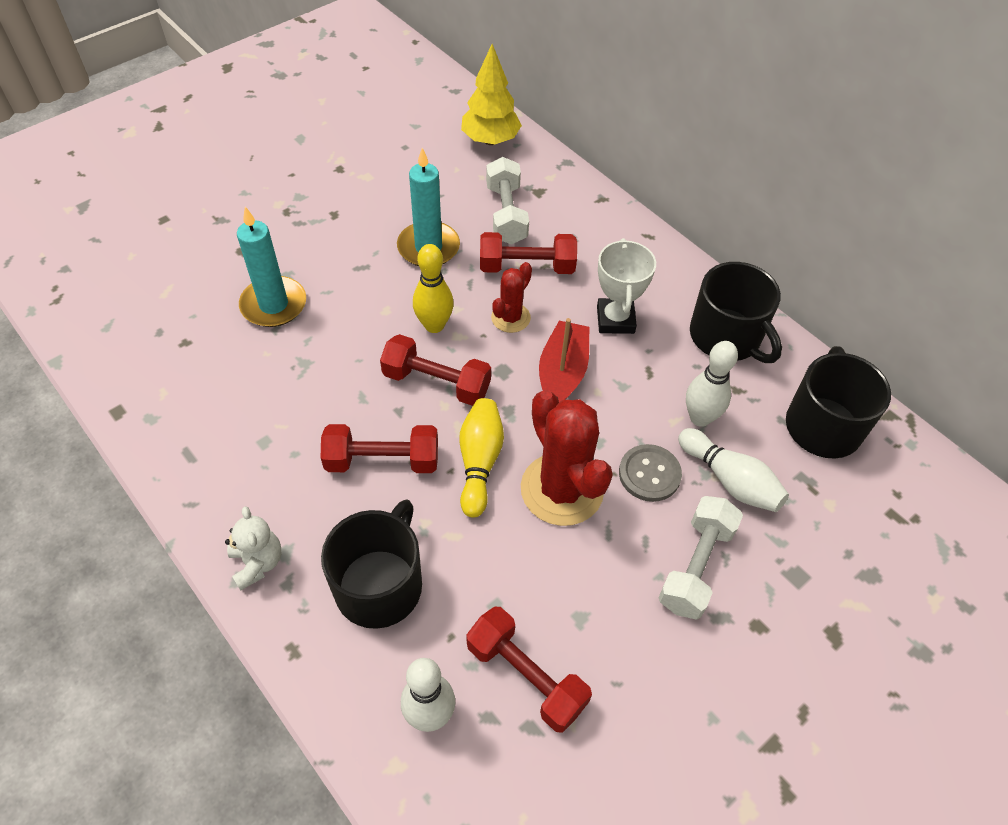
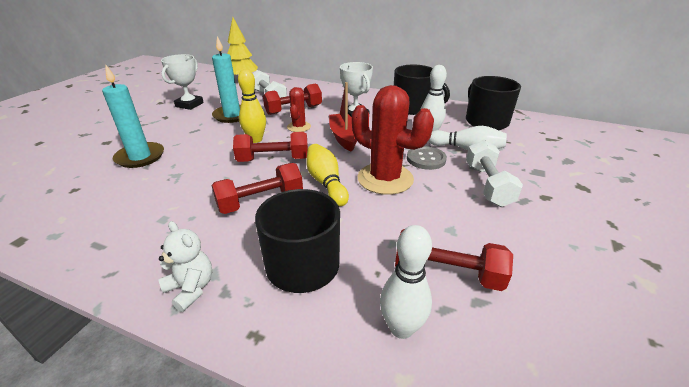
camera: 25 degrees left, 20 degrees down
(379, 192) = (189, 105): none -> white trophy

